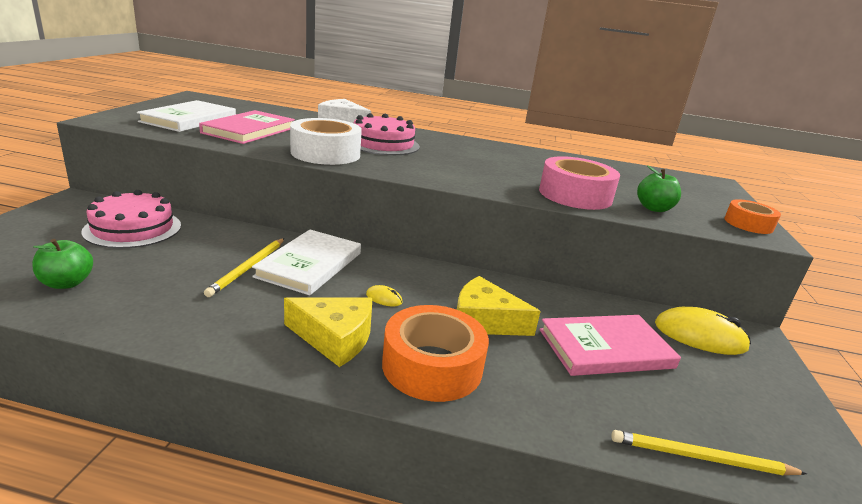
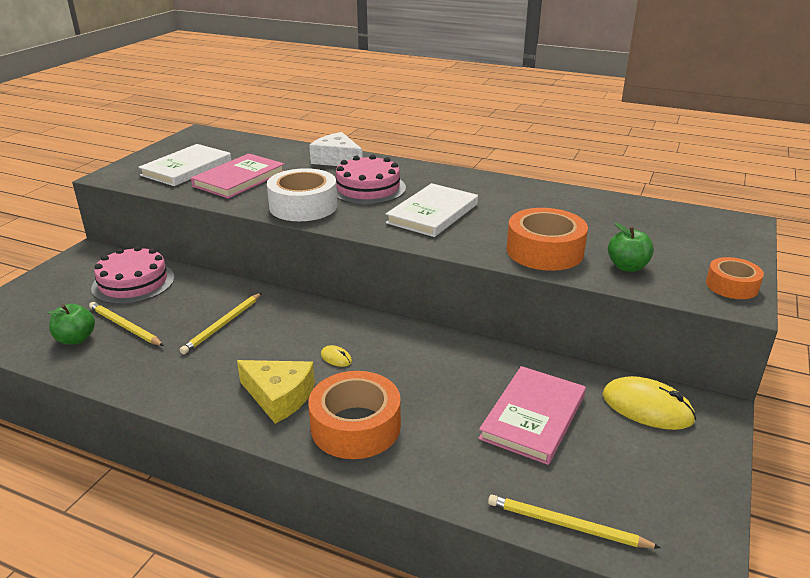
camera: 15 degrees right, 5 degrees up
(129, 270) = (125, 326): none -> yellow pencil
(310, 265) = (278, 321): white book -> white book (433, 213)
(484, 321) = (423, 384): yellow cheese -> none
(575, 195) = (544, 251): pink tape -> orange tape
(605, 348) = (533, 417): pink book -> pink book turned 60 degrees counterclockwise

